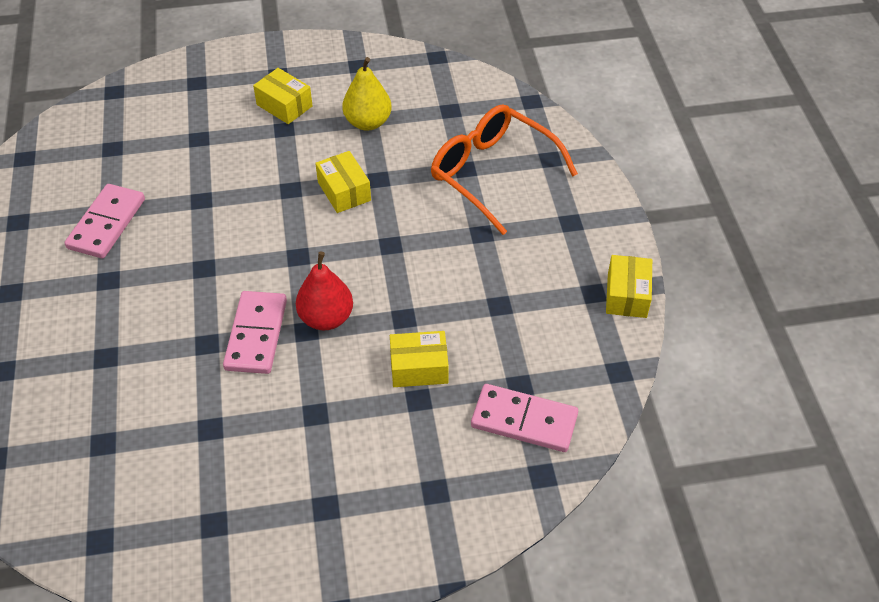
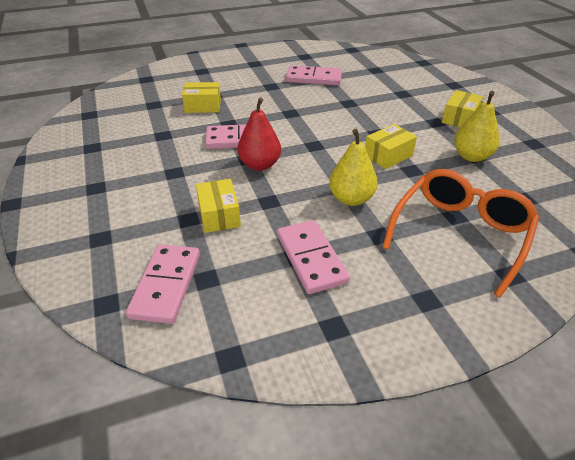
camera: 80 degrees right, 10 degrees down
(418, 243) = (351, 199): none -> yellow pear
(505, 294) = (311, 258): none -> pink domino
(627, 295) = (339, 359): yellow box -> yellow box (203, 106)

